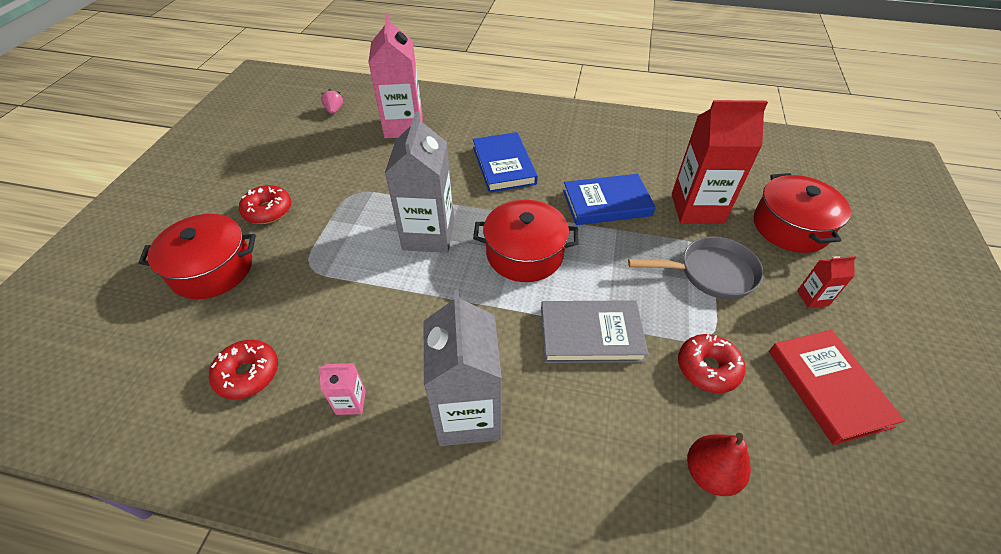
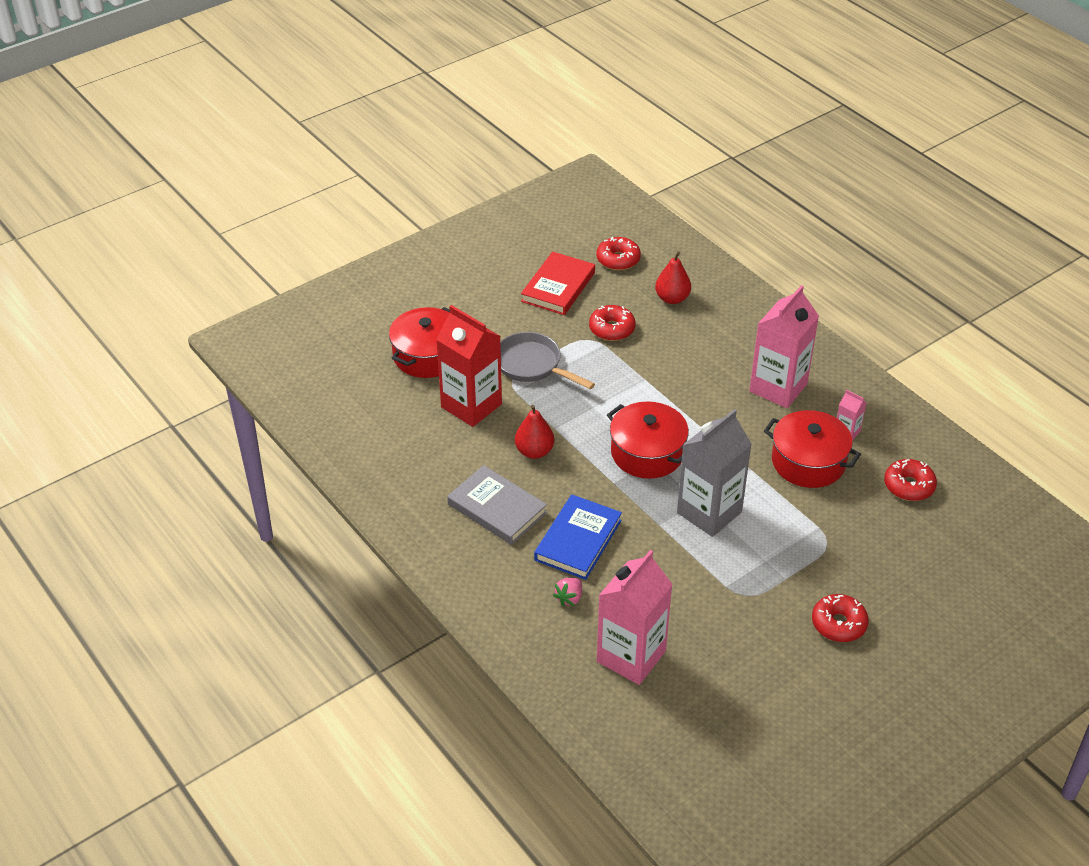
camera: 140 degrees left, 5 degrees down
(212, 269) = (912, 588): red pot -> red pot (808, 462)
(334, 110) = (691, 738): pink strawberry -> pink strawberry (569, 598)
(468, 414) = (778, 388): grey carton -> pink carton
(591, 334) = (660, 381): grey book -> grey book (497, 508)
(606, 203) = (534, 451): blue book -> red pear
(812, 298) = (492, 318): red carton -> none
(845, 496) = (618, 259): none -> red donut

